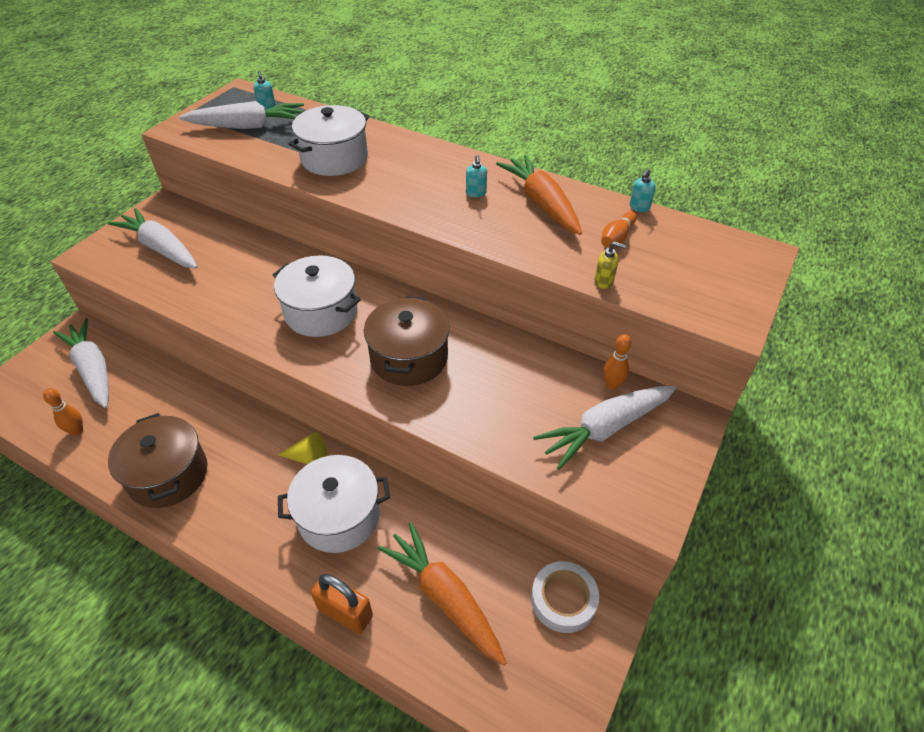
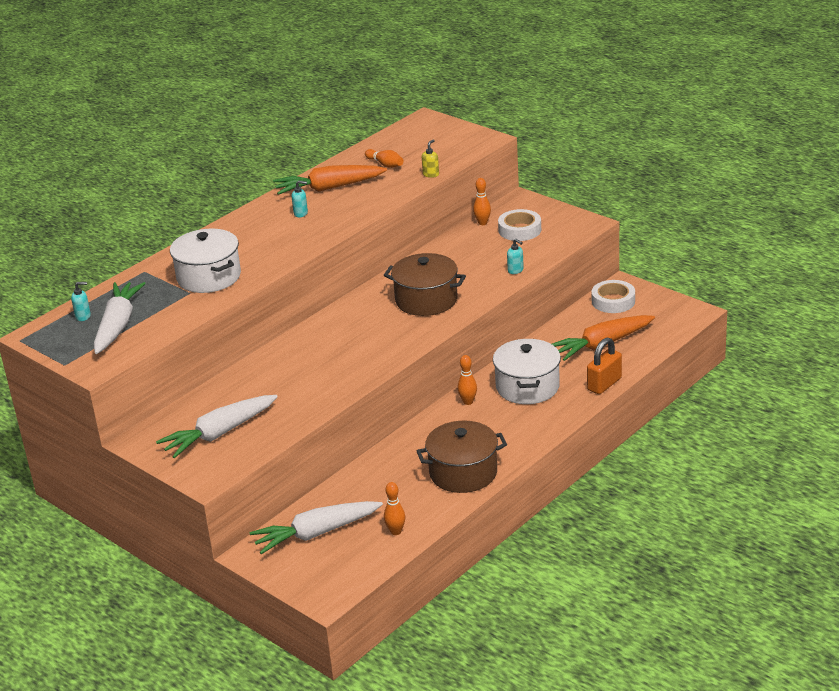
camera: 75 degrees left, 15 degrees down
(308, 457) = (468, 402): yellow cone -> orange bowling pin
(321, 312) = (356, 340): white pot -> none
(605, 429) = (519, 230): white carrot -> white tape
(639, 207) = (353, 152): turquoise soap dispenser -> turquoise soap dispenser (515, 270)

